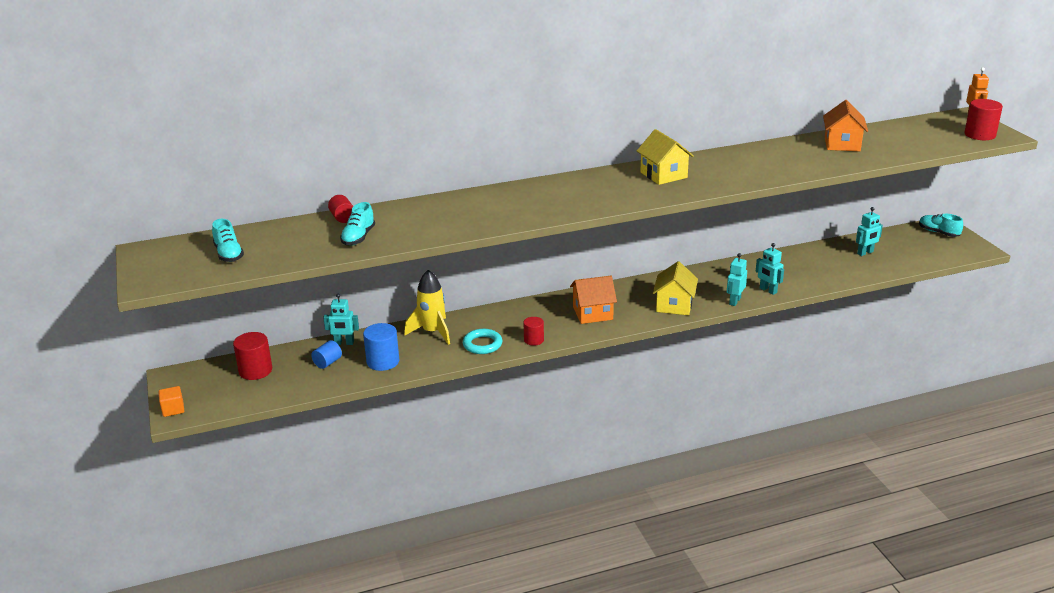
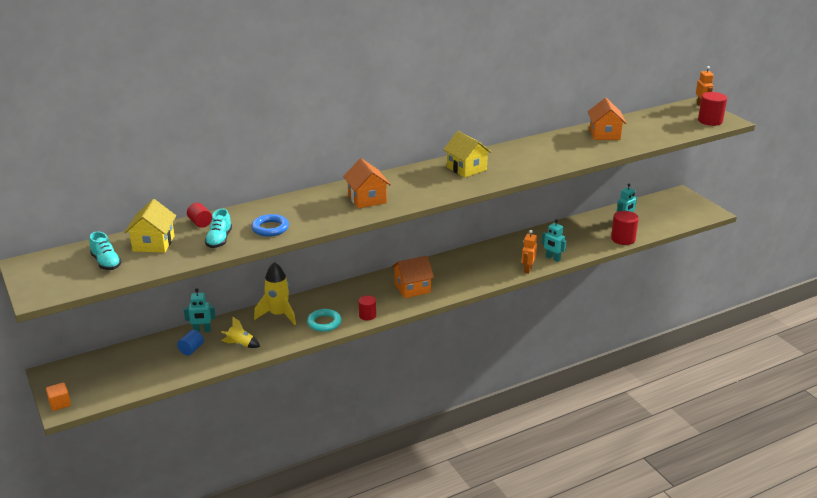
camera: 10 degrees left, 0 degrees up
(255, 370) = (127, 362): red cylinder -> red cylinder (623, 239)
(383, 361) = (240, 345): blue cylinder -> yellow rocket
(418, 228) = (270, 228): none -> blue ring
(538, 202) = (367, 199): none -> orange house
(674, 305) = (479, 276): yellow house -> yellow house (153, 243)
(734, 301) = (527, 269): turquoise robot -> orange robot
(938, 233) = (678, 200): turquoise shoe -> none

